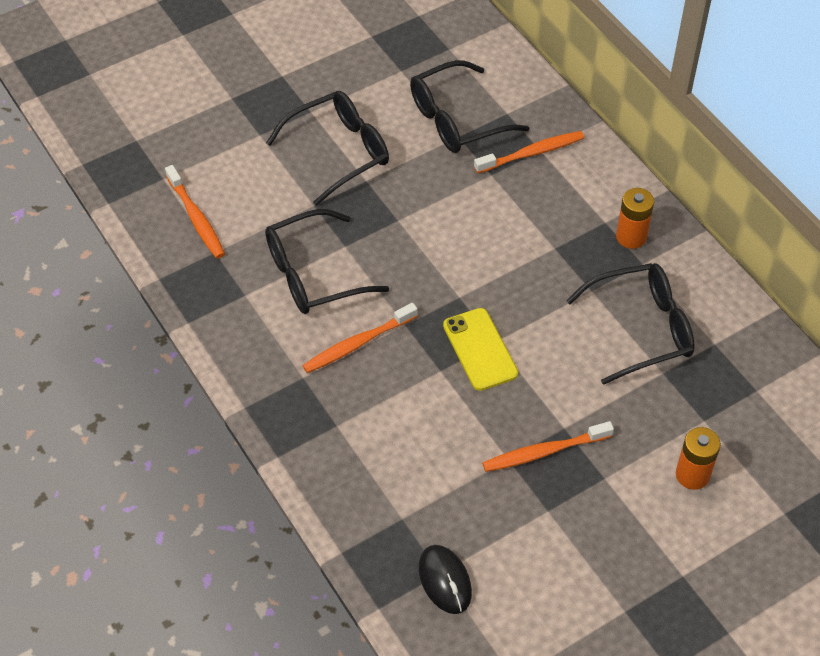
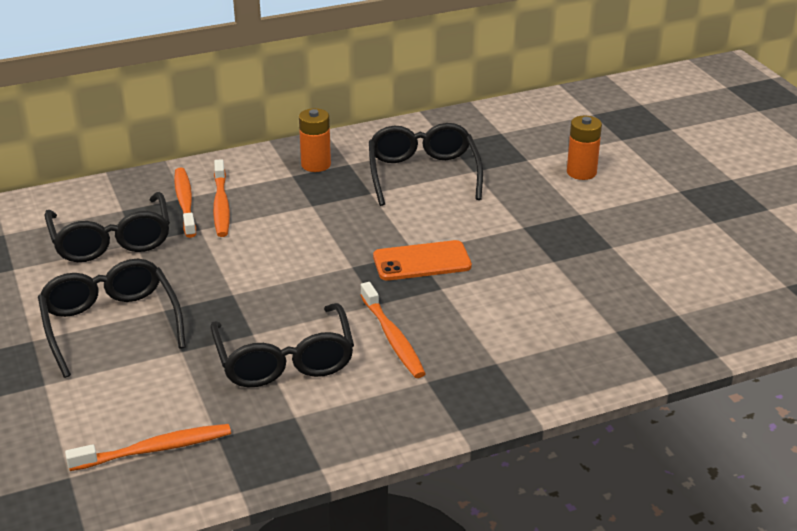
camera: 80 degrees left, 20 degrees down
(445, 580) = (687, 312): black mouse -> none
(480, 349) = (422, 261): yellow phone -> orange phone
(544, 452) = (548, 240): orange toothbrush -> orange toothbrush (221, 205)

